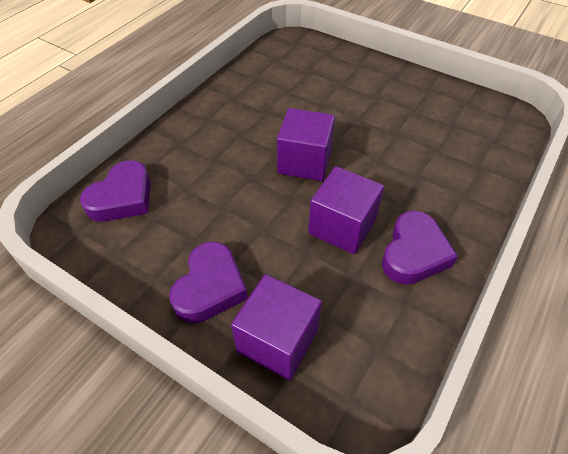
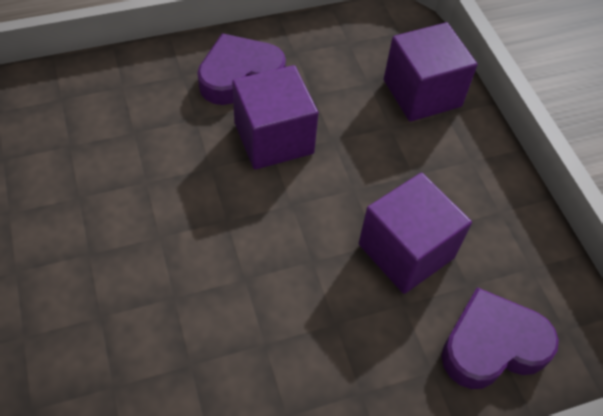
camera: 145 degrees left, 5 degrees up
(210, 287) = (450, 168): purple heart -> none
(304, 162) = (229, 237): purple cube -> purple cube (406, 251)

